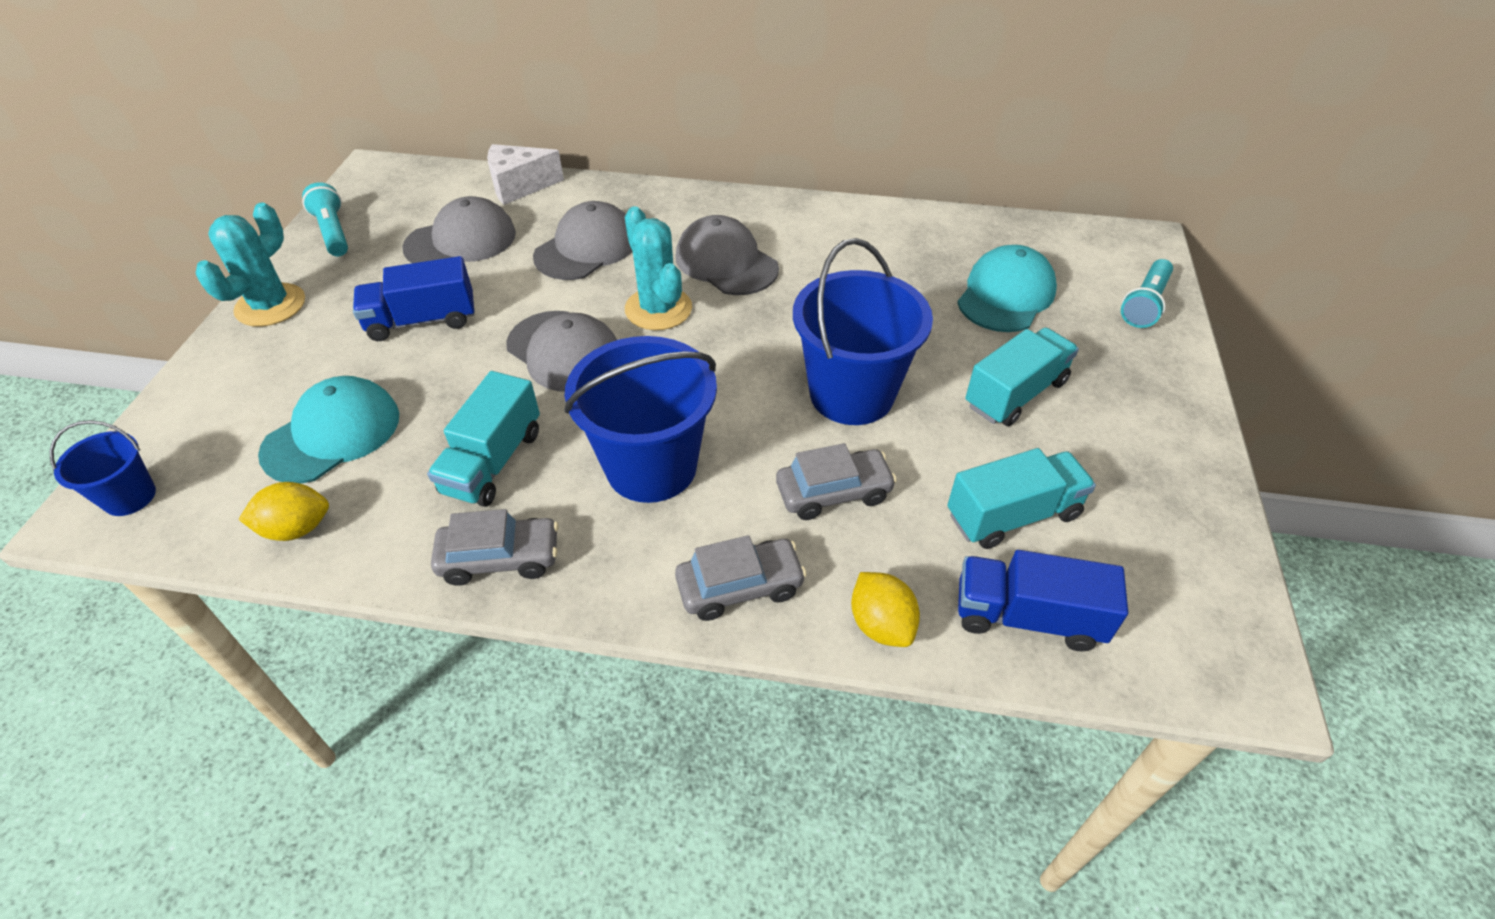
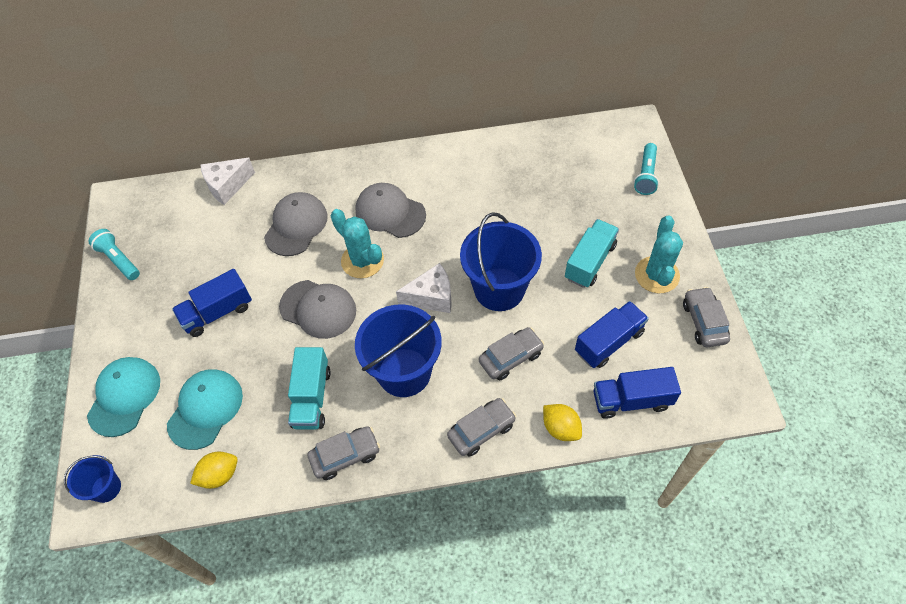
camera: 15 degrees left, 10 degrees up
(270, 305) = (110, 330): turquoise cactus -> turquoise cactus (657, 275)
(461, 240) = (210, 242): grey cap -> none
(740, 378) = (431, 297): none -> white cheese
(1005, 295) = (565, 190): turquoise cap -> turquoise cap (124, 396)
(1013, 515) = (609, 342): turquoise truck -> blue truck
(1198, 530) = (704, 322): none -> grey car

